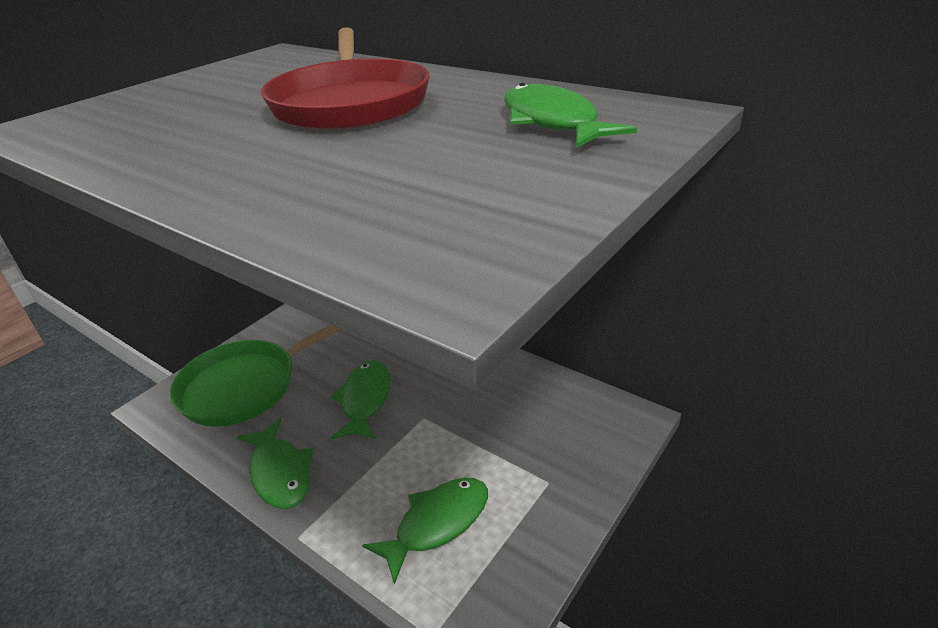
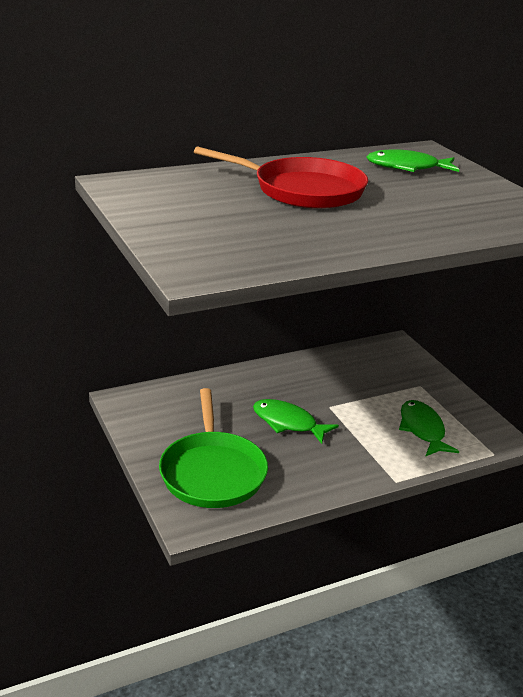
camera: 65 degrees left, 5 degrees down
(280, 472) = (331, 476): green fish -> none

